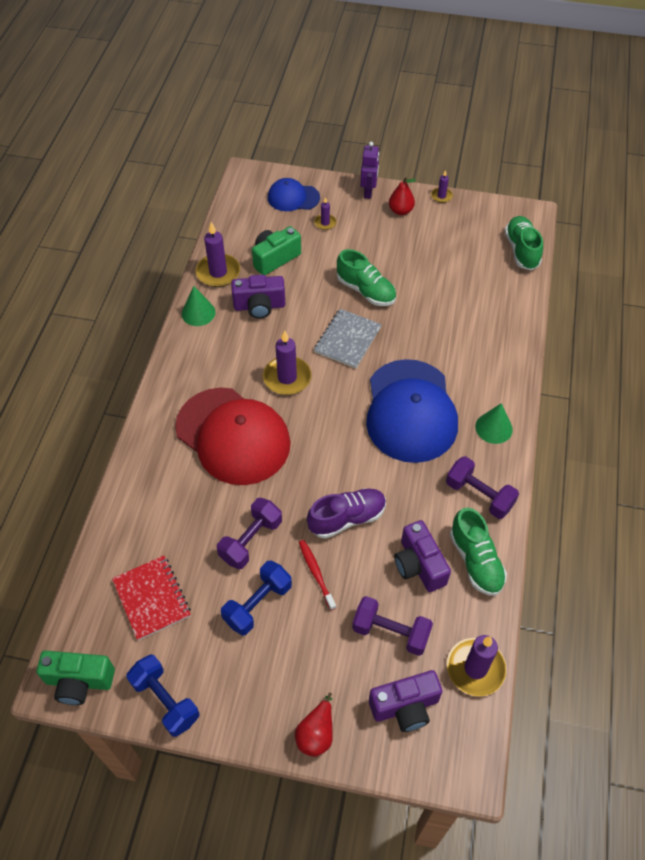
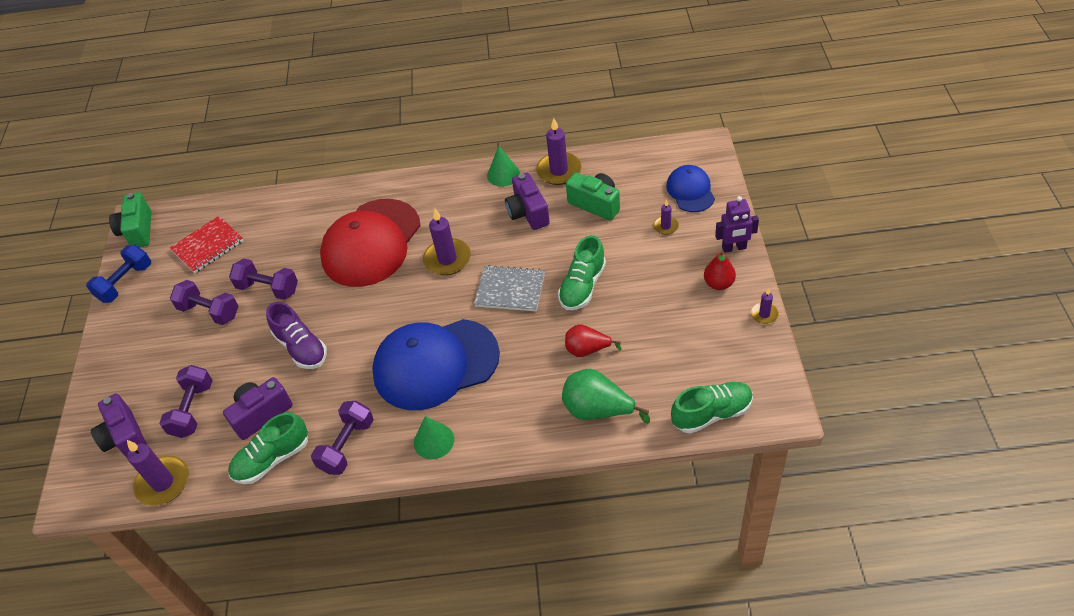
camera: 80 degrees right, 5 degrees down
(258, 604) = (209, 311): blue dumbbell -> purple dumbbell
(316, 573) = (243, 341): red toothbrush -> none
(316, 734) = (101, 383): red pear -> red pear (587, 350)
(497, 313) = (598, 410): none -> green pear

